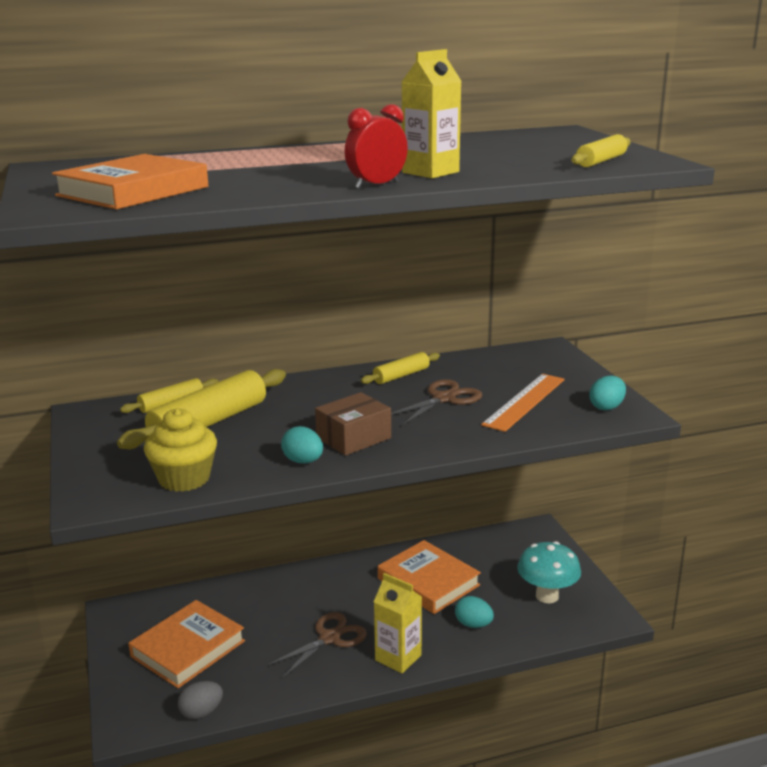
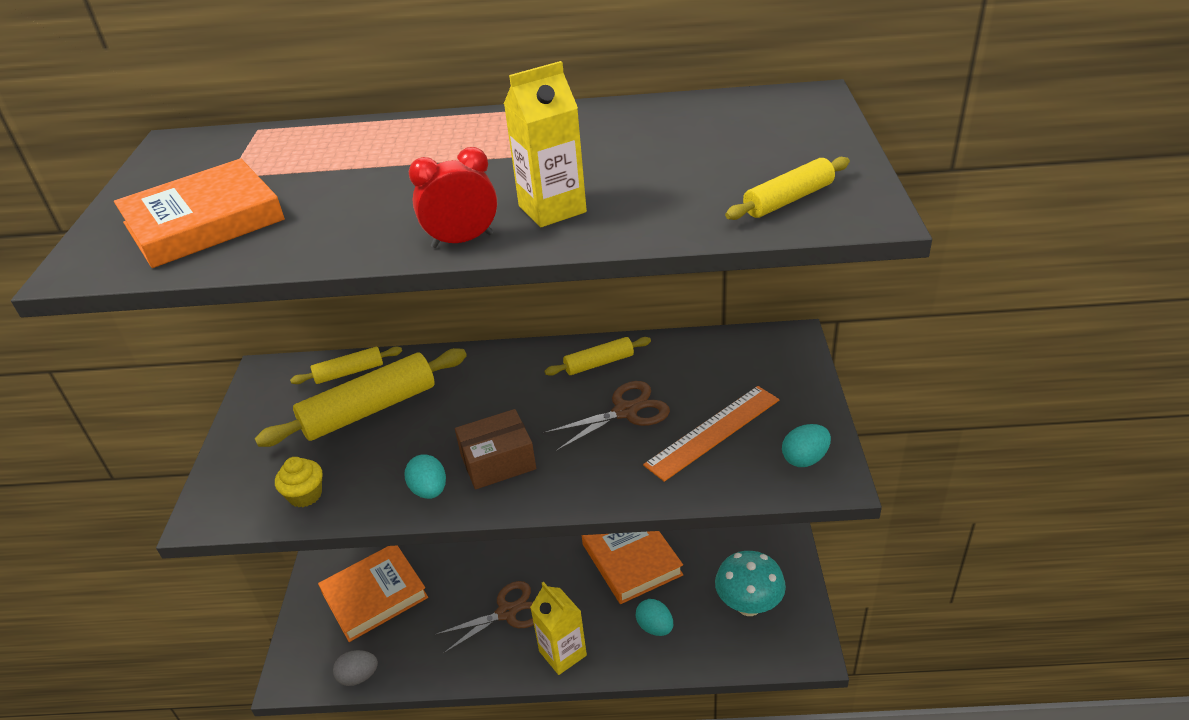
camera: 20 degrees right, 15 degrees up
(184, 479) = (305, 495): yellow cupcake -> yellow cupcake, size x0.63

